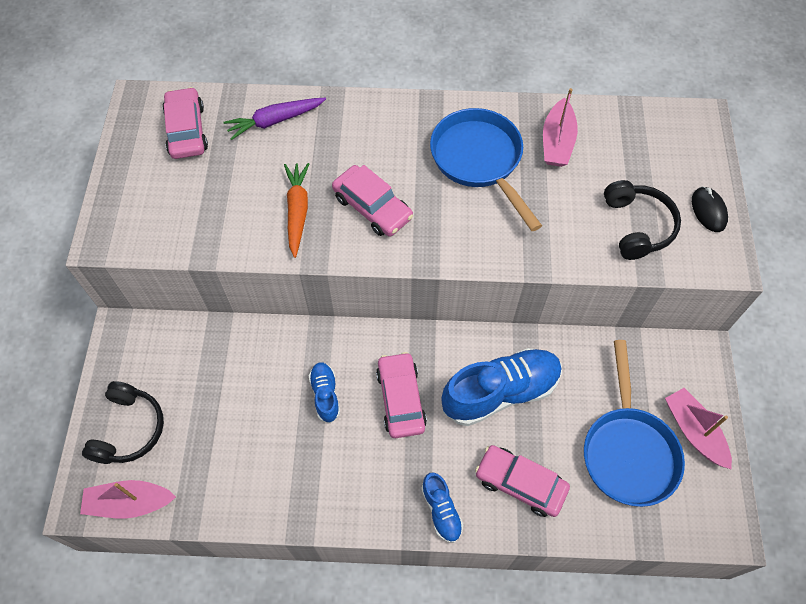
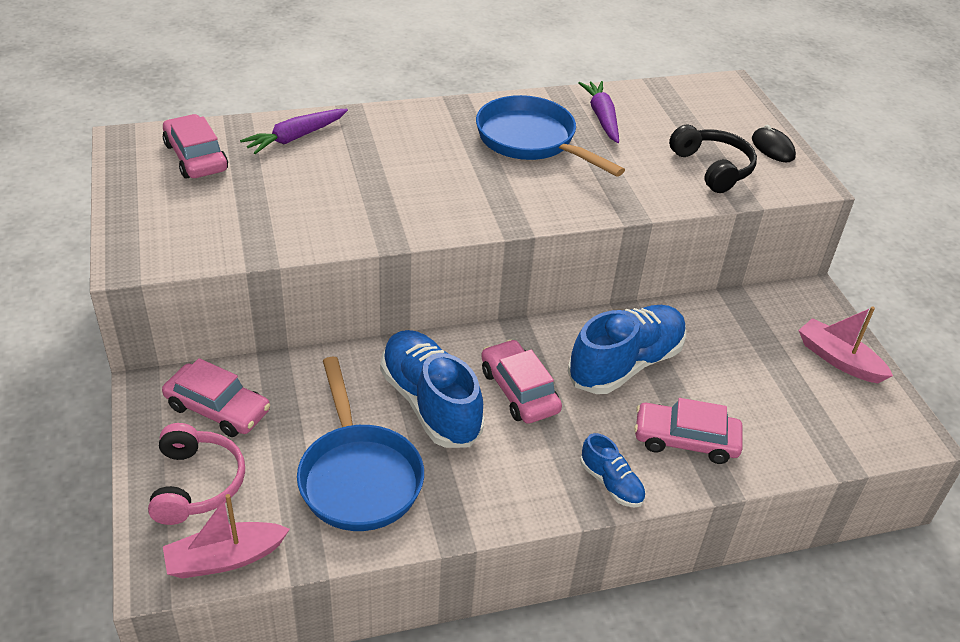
camera: 20 degrees left, 20 degrees down
(129, 429) = (196, 484): black headphones -> pink headphones
(297, 211) = (354, 205): orange carrot -> none
(325, 395) = (430, 403): blue shoe -> blue shoe, size x2.00
(372, 207) = (436, 191): pink car -> pink car (218, 409)
(557, 142) = (602, 117): pink boat -> purple carrot
(628, 451) = (782, 389): blue pan -> blue pan (358, 476)

